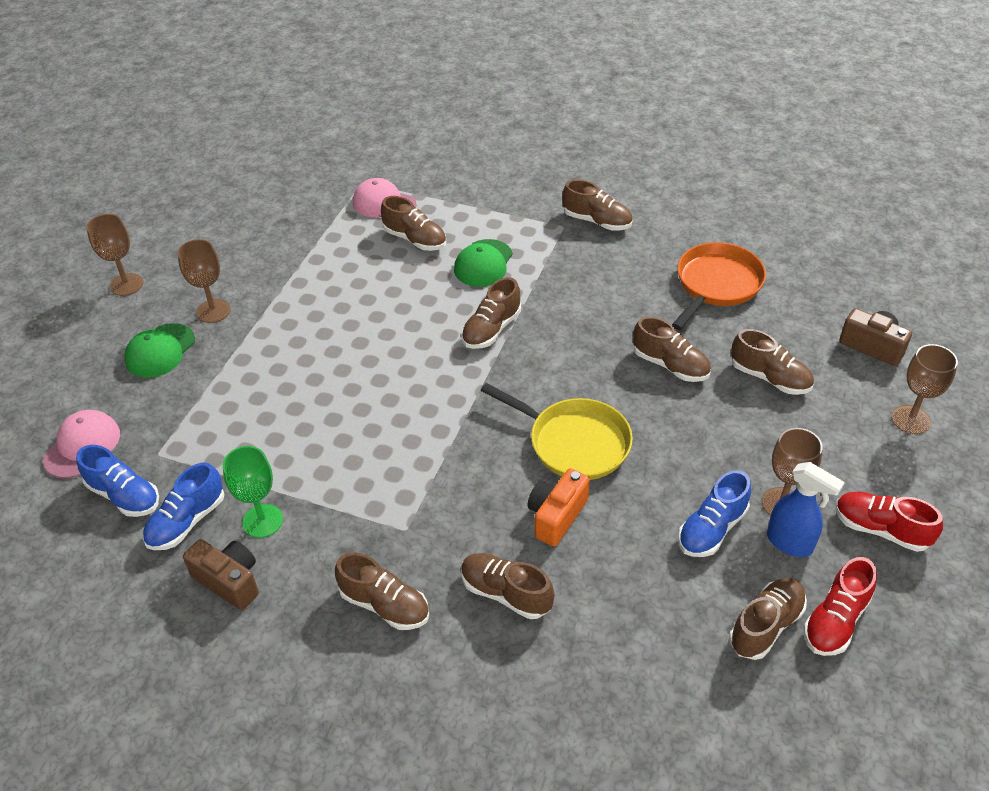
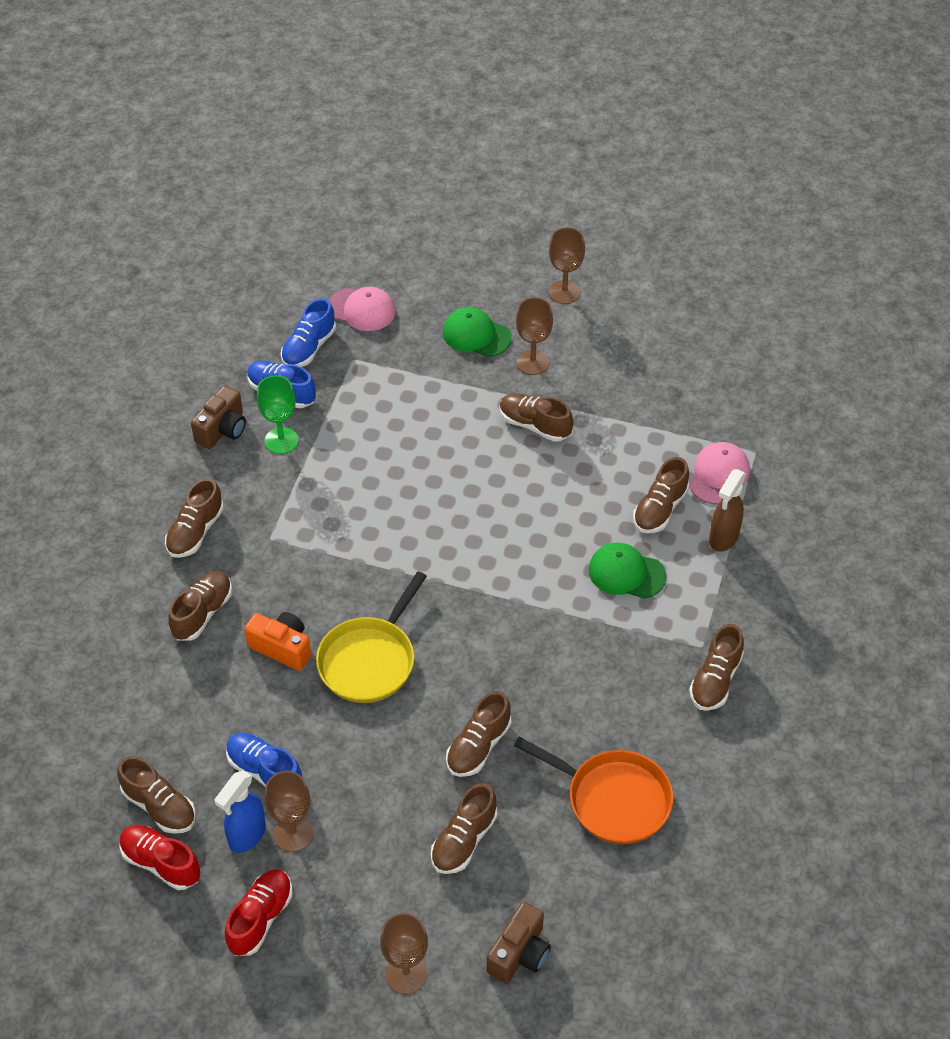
camera: 85 degrees right, 5 degrees up
(452, 206) = (723, 538): none -> brown spray bottle
(491, 329) = (522, 586): brown shoe -> brown shoe (534, 425)

